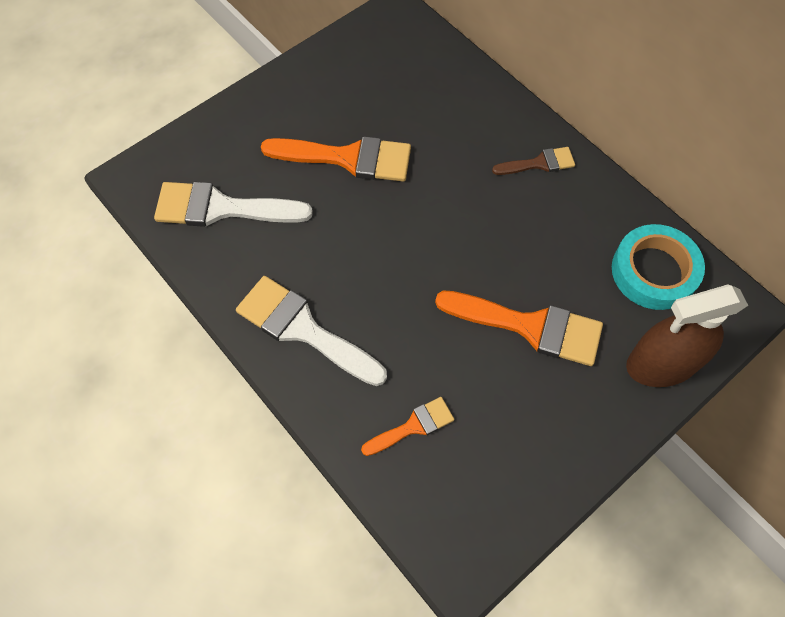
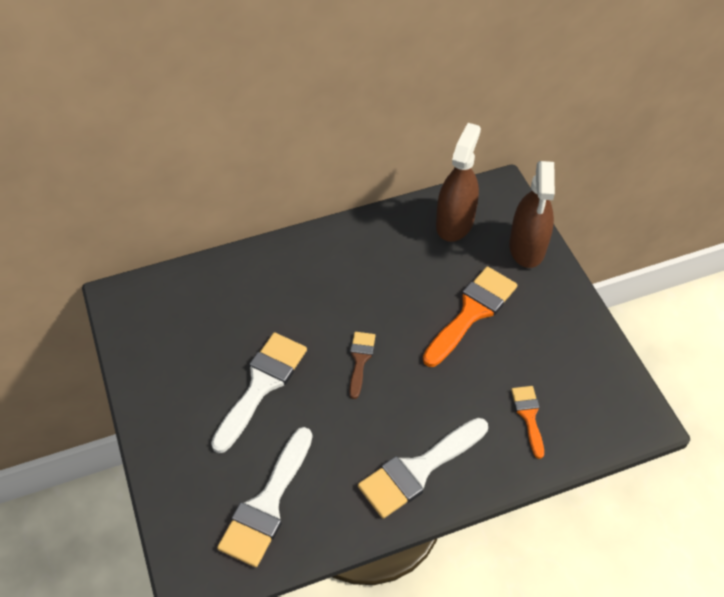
camera: 70 degrees left, 10 degrees down
(348, 158) = (261, 385): orange brush -> white brush
(539, 163) = (332, 254): brown brush -> brown brush (360, 360)
(654, 271) = (454, 222): turquoise tape -> brown spray bottle

